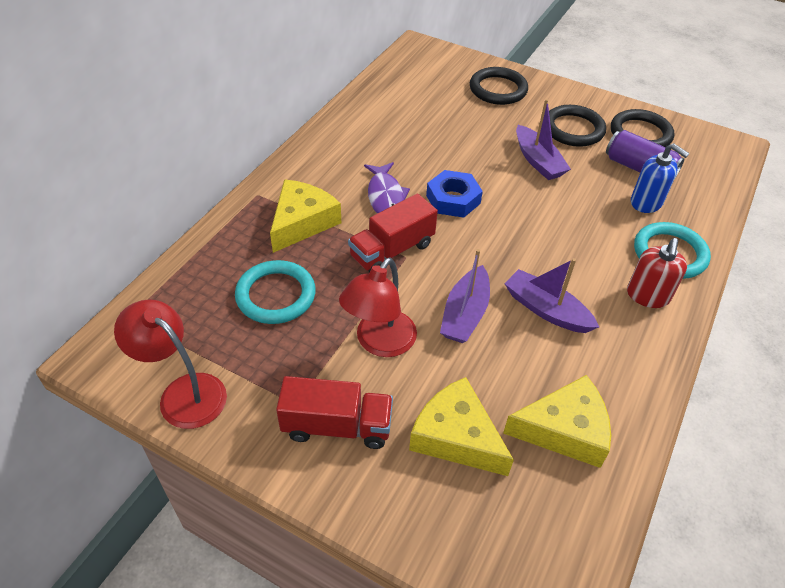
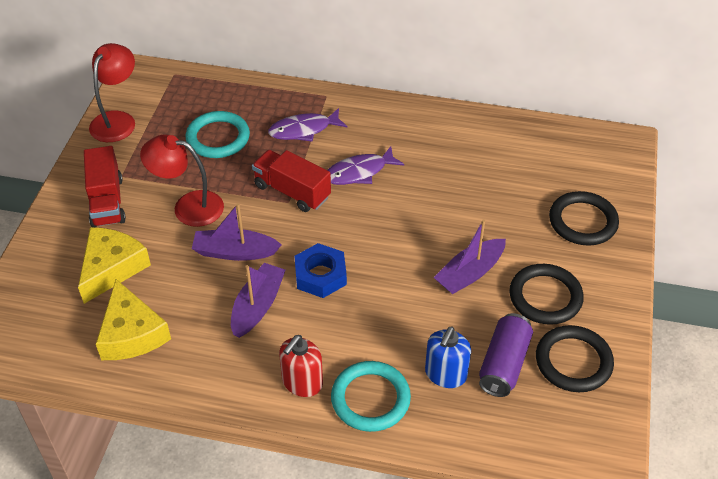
camera: 75 degrees right, 0 degrees up
(302, 222) = (304, 130): yellow cheese -> purple fish
(453, 199) = (377, 218): blue nut -> blue nut (320, 275)
(647, 296) = (302, 382): red soap dispenser -> red soap dispenser turned 60 degrees counterclockwise

